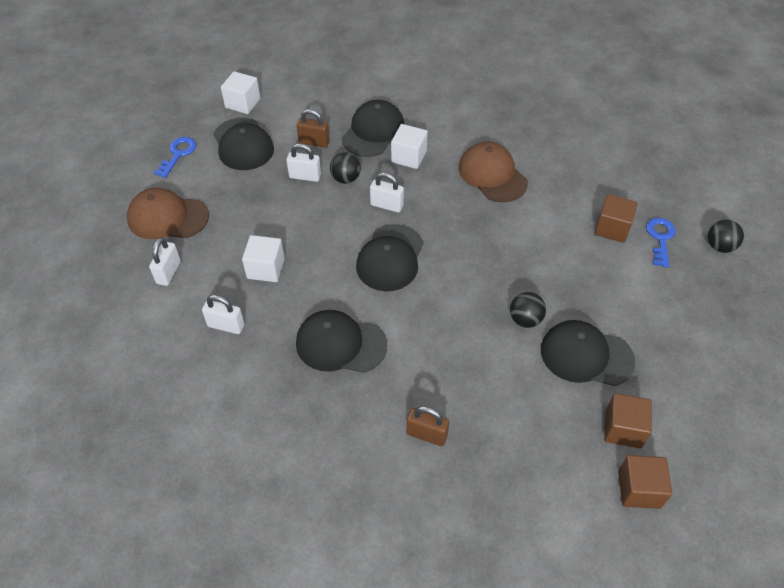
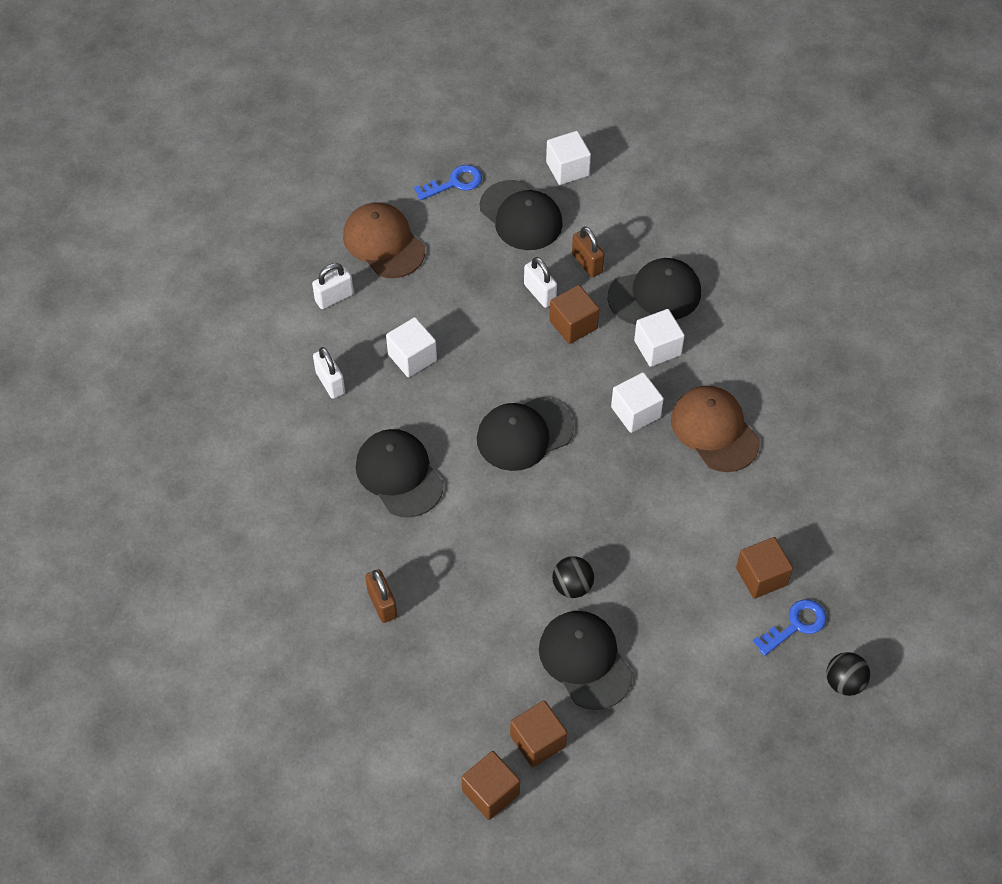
camera: 45 degrees right, 5 degrees up
(243, 144) = (521, 216): black cap -> black cap turned 60 degrees counterclockwise
(346, 179) = (573, 325): black ball -> brown cube
(386, 205) = (579, 381): white padlock -> none
(439, 198) = (635, 412): none -> white cube
(492, 175) = (714, 430): brown cap -> brown cap turned 45 degrees counterclockwise

